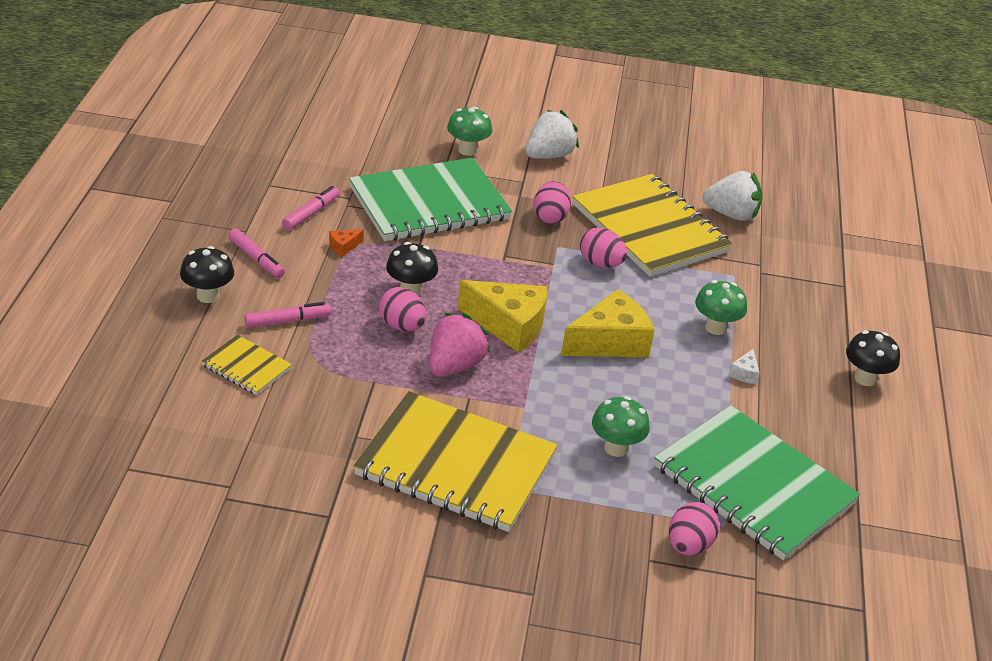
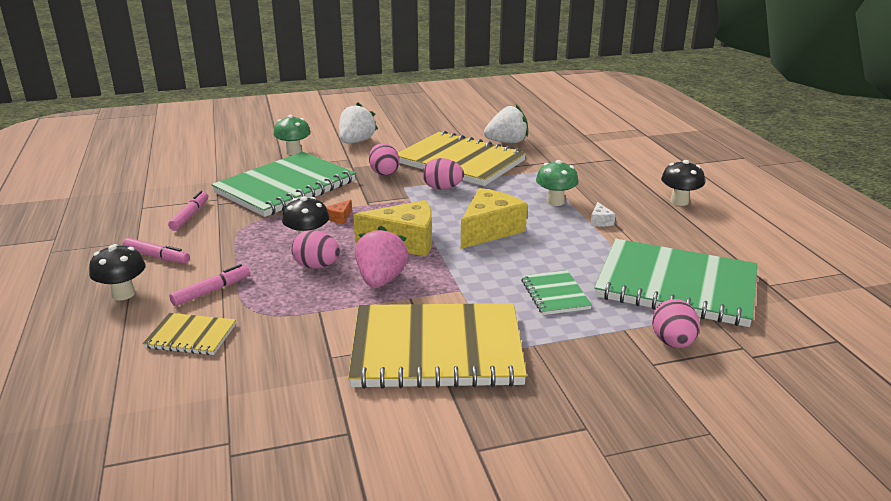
camera: 20 degrees left, 10 degrees down
(343, 246) = (232, 229): orange cheese -> orange cheese (340, 217)
(616, 448) = (555, 294): green mushroom -> green notebook

